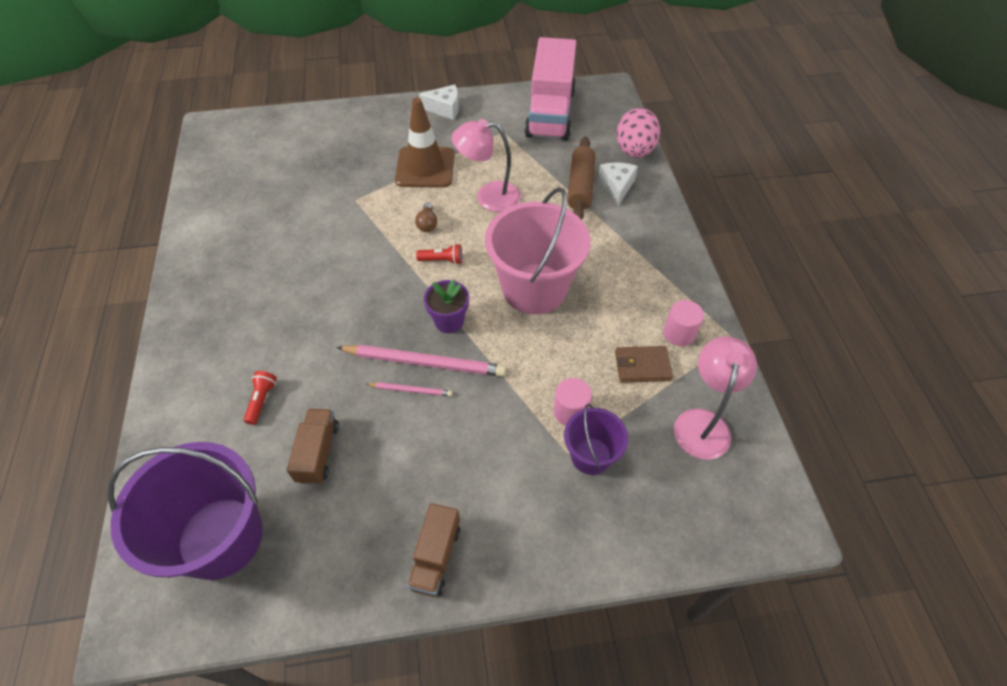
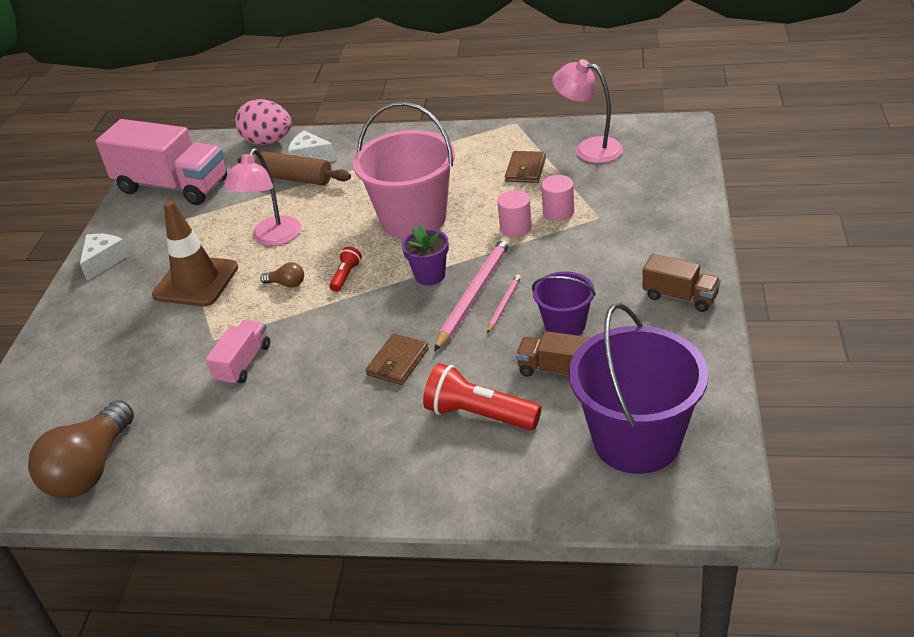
camera: 70 degrees left, 15 degrees down
(222, 179) = (91, 469): none -> brown light bulb
(262, 400) = (479, 415): red flashlight -> red flashlight, size x1.91
(328, 226) = (243, 363): none -> pink truck
(329, 326) = (398, 362): none -> brown wallet
(591, 456) = (604, 206): purple bucket -> purple bucket (565, 325)
(679, 333) = (499, 147): pink cylinder -> pink cylinder (515, 227)

